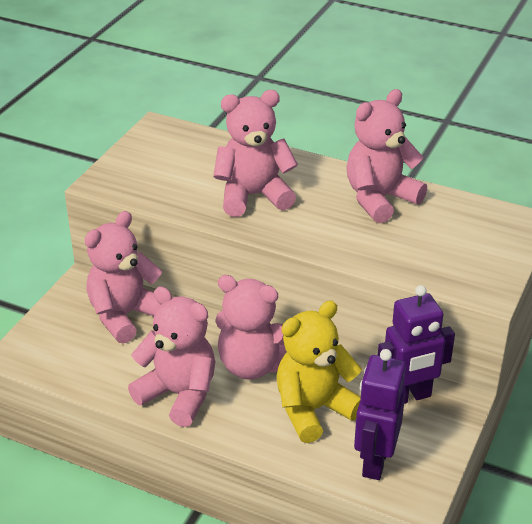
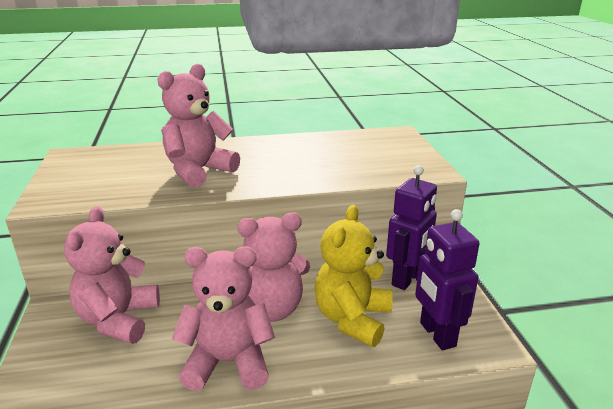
camera: 35 degrees left, 10 degrees down
(380, 199) = (296, 147): pink teddy bear -> none

